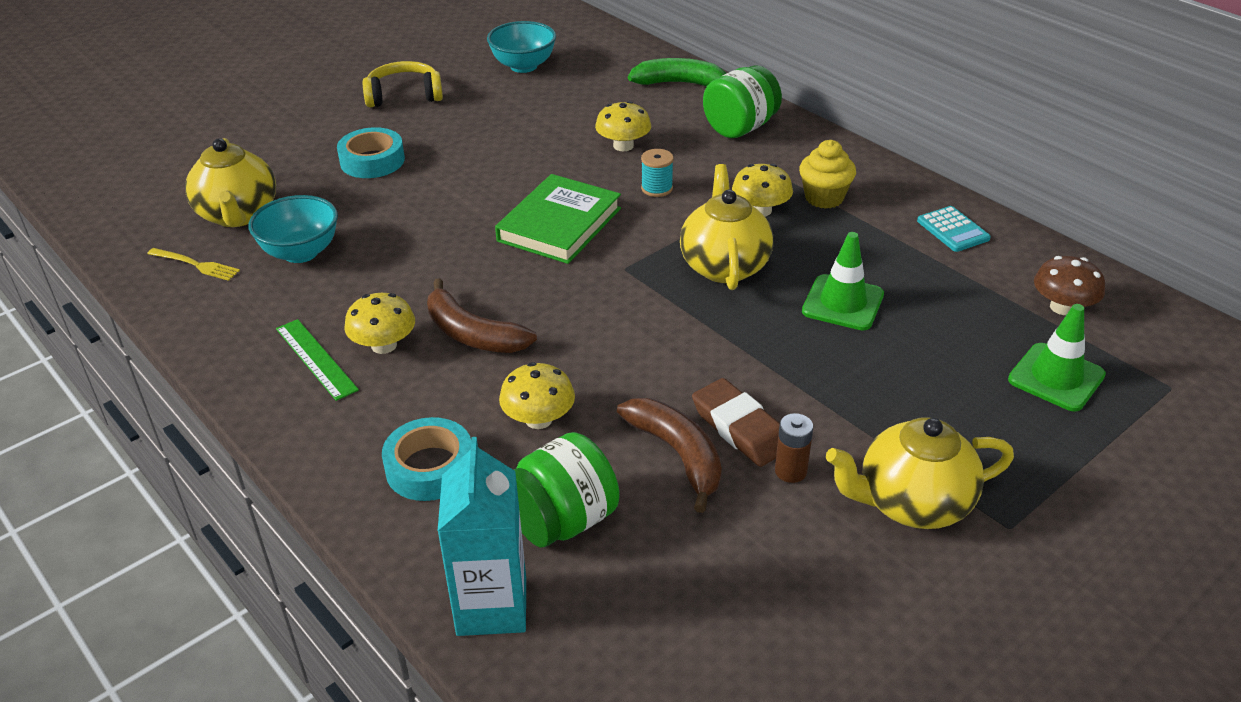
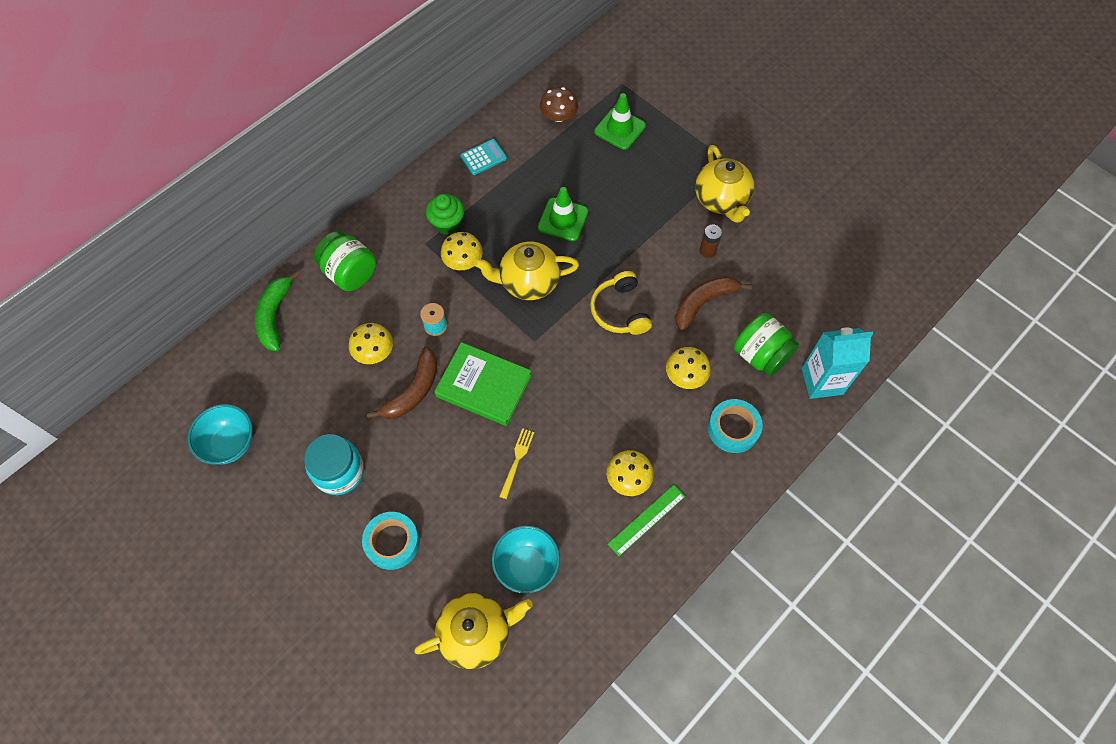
camera: 95 degrees left, 25 degrees up
(196, 265) = (546, 644): yellow fork -> yellow fork (517, 460)
(404, 95) = (278, 540): yellow headphones -> yellow headphones (620, 310)
(470, 127) = (339, 471): none -> turquoise jar
(472, 334) = (611, 425): brown banana -> brown banana (413, 391)
(740, 428) = (678, 273): brown eraser -> none
(824, 198) = (447, 224): yellow cupcake -> green cupcake

